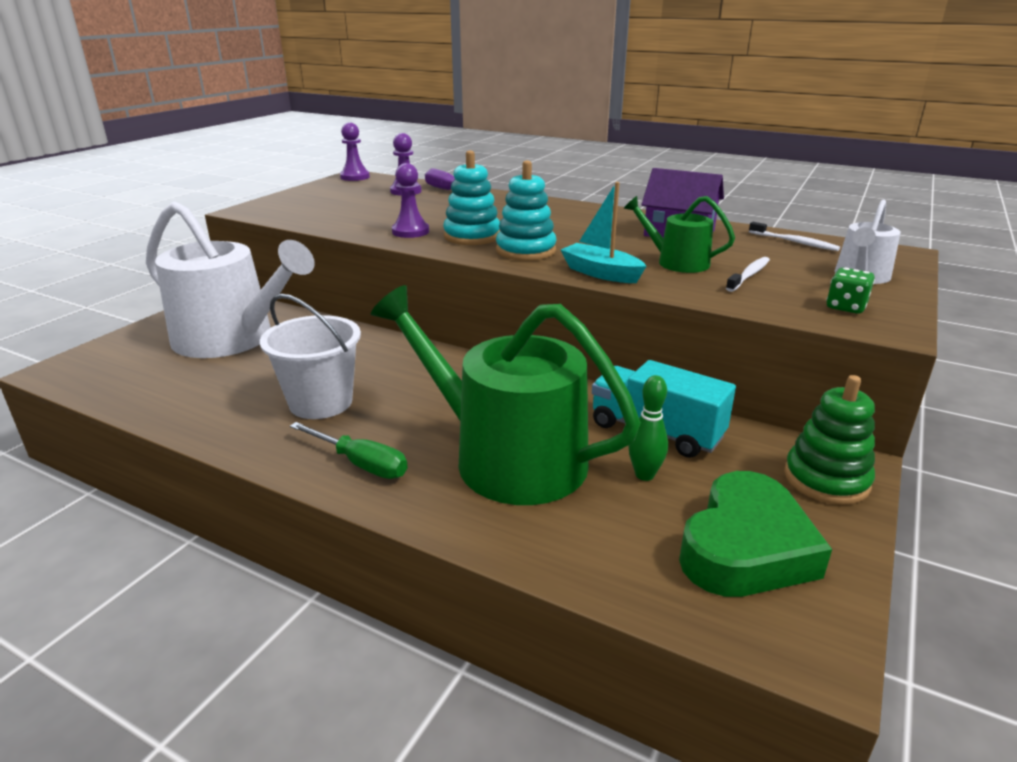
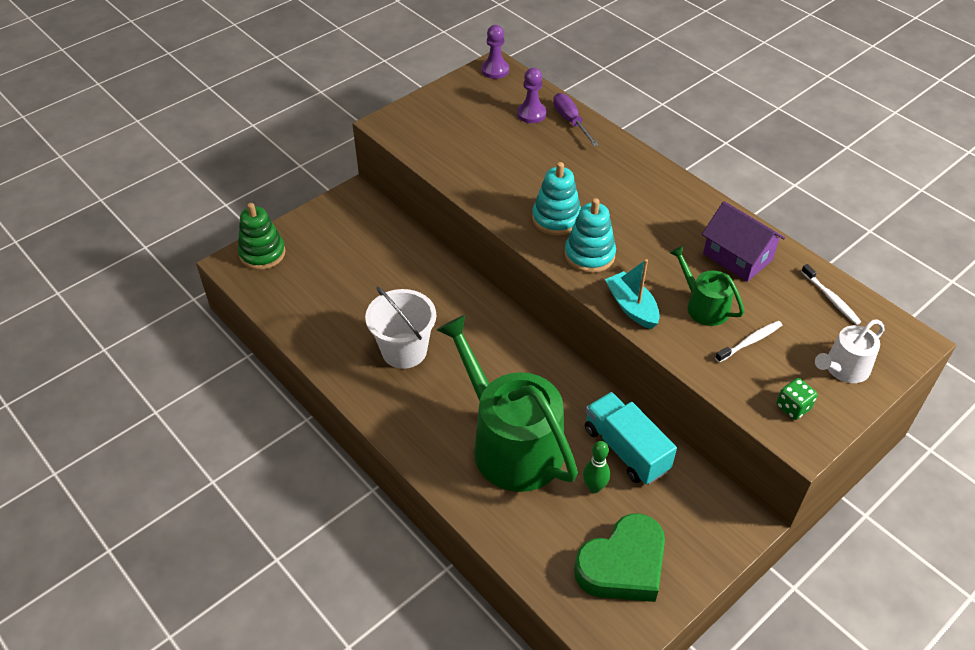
camera: 20 degrees right, 20 degrees up
(232, 339) = (356, 255): white watering can -> none
(361, 464) = (415, 421): green screwdriver -> none
(410, 232) = (509, 198): purple pawn -> none
(826, 479) = (716, 530): green stacking toy -> green stacking toy (262, 253)

